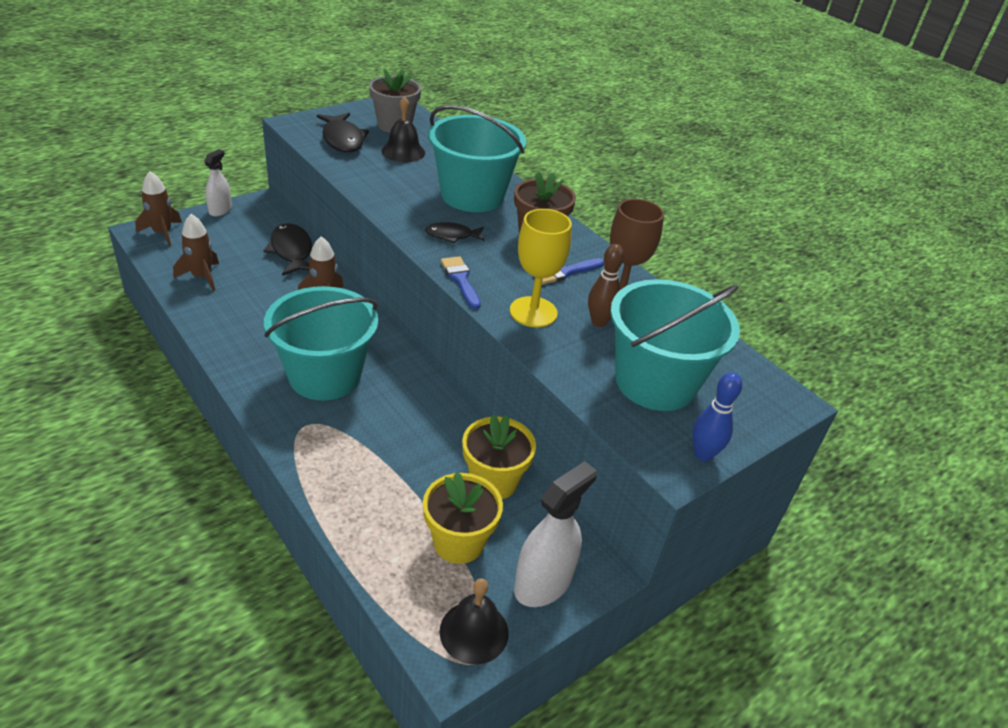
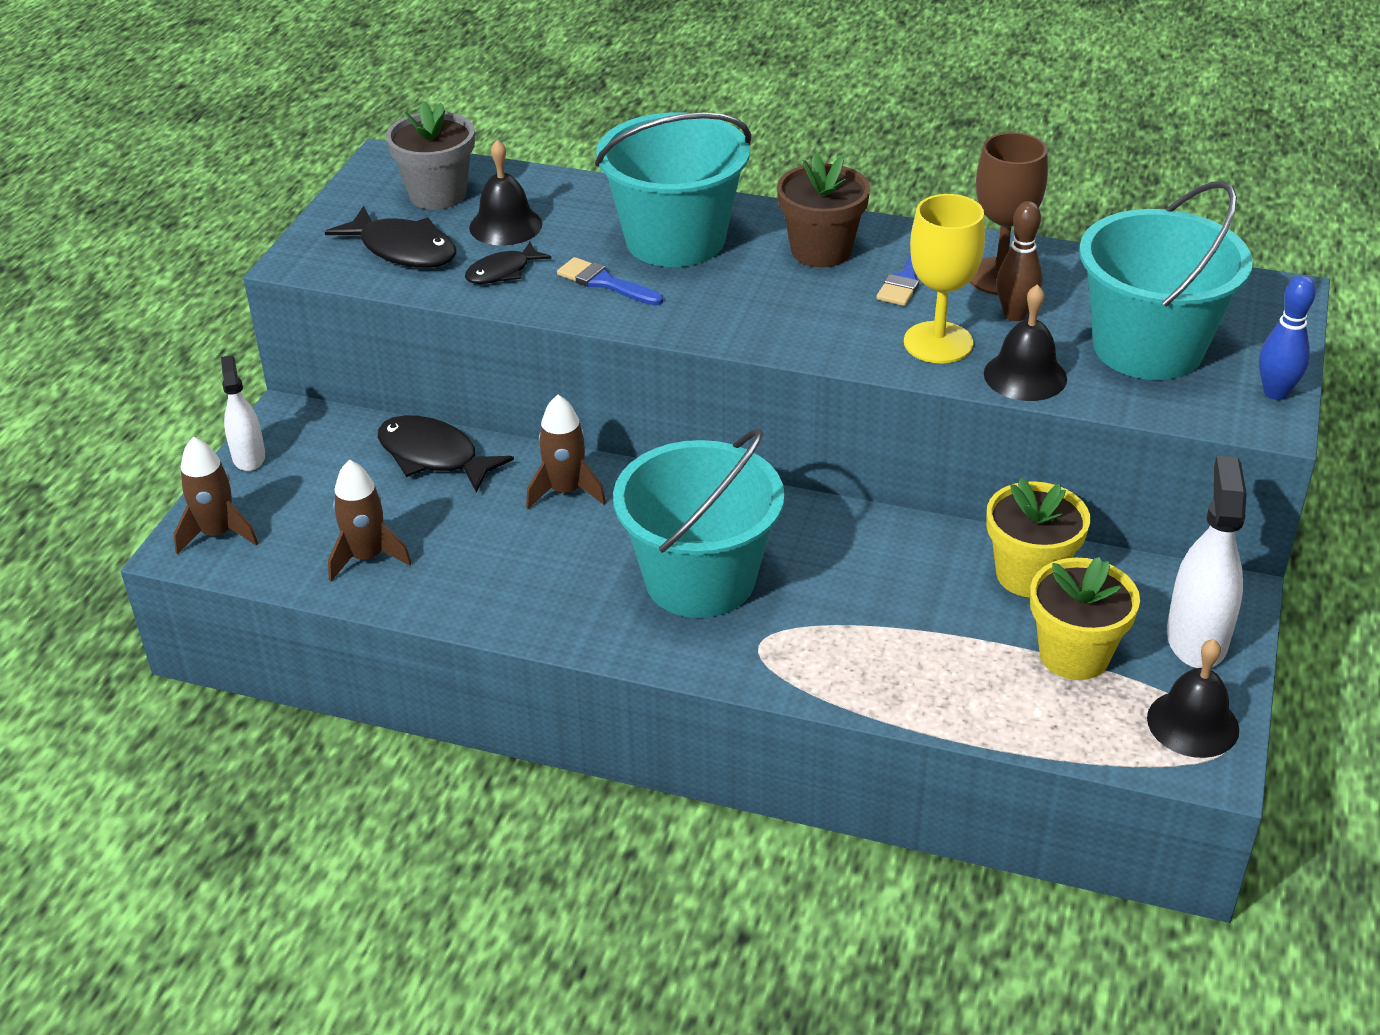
camera: 30 degrees left, 0 degrees up
(452, 235) = (727, 303): black fish -> black fish (502, 272)
(461, 280) = (814, 351): blue brush -> blue brush (605, 283)
(557, 355) = (1025, 376): none -> black bell

